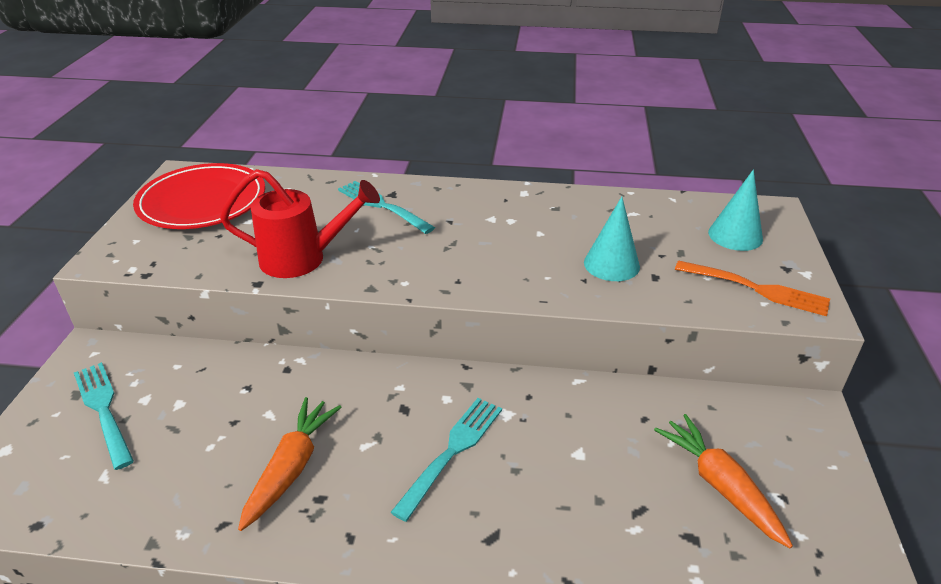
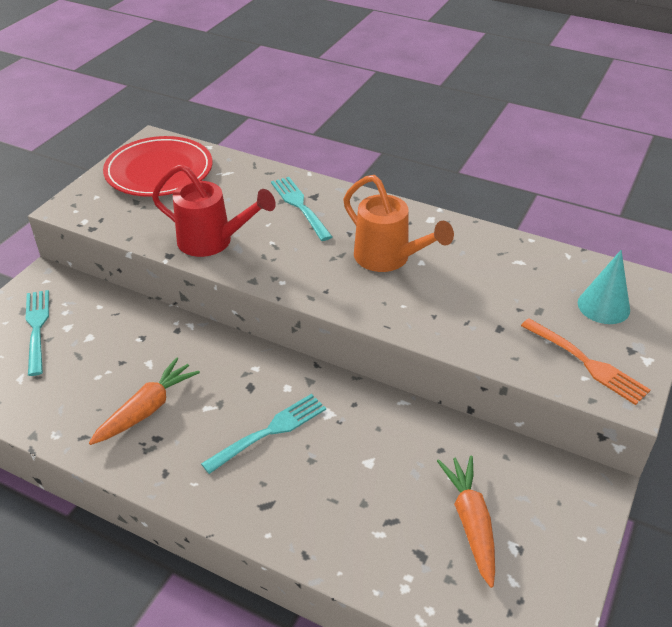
camera: 20 degrees right, 5 degrees up
(504, 236) = (388, 258): none -> orange watering can
(611, 264) = (467, 307): turquoise cone -> none

